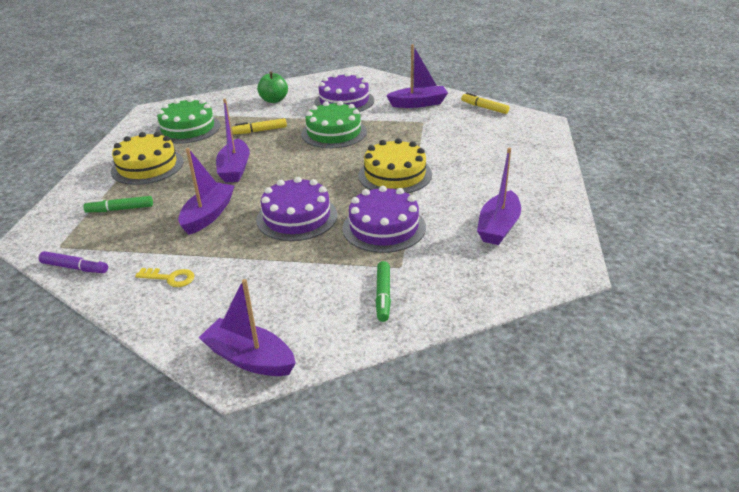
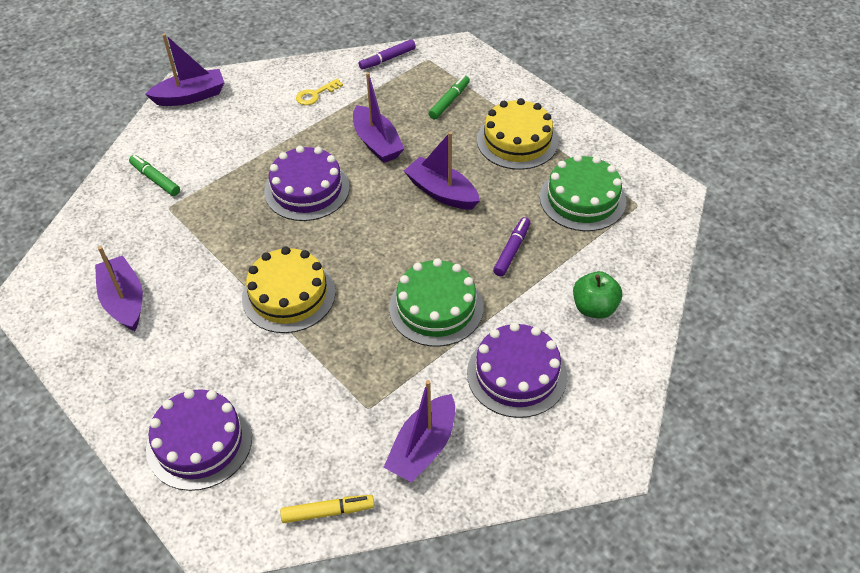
camera: 130 degrees right, 15 degrees up
(260, 131) = (512, 250): yellow marker -> purple marker
(384, 227) = (223, 230): purple cake -> purple cake (199, 442)

